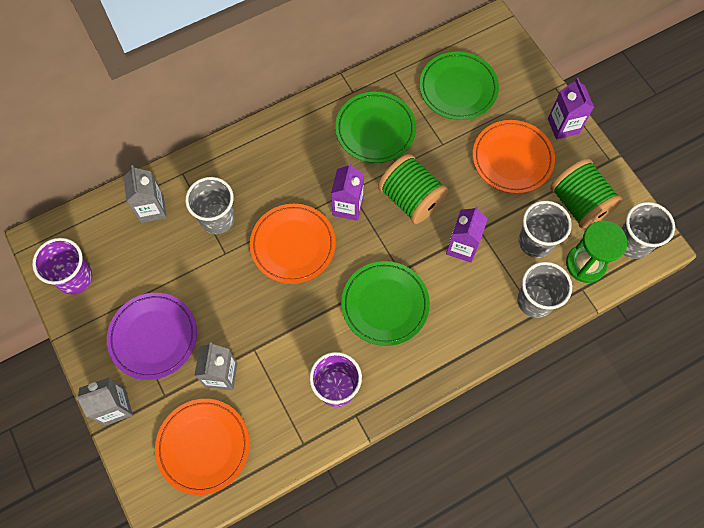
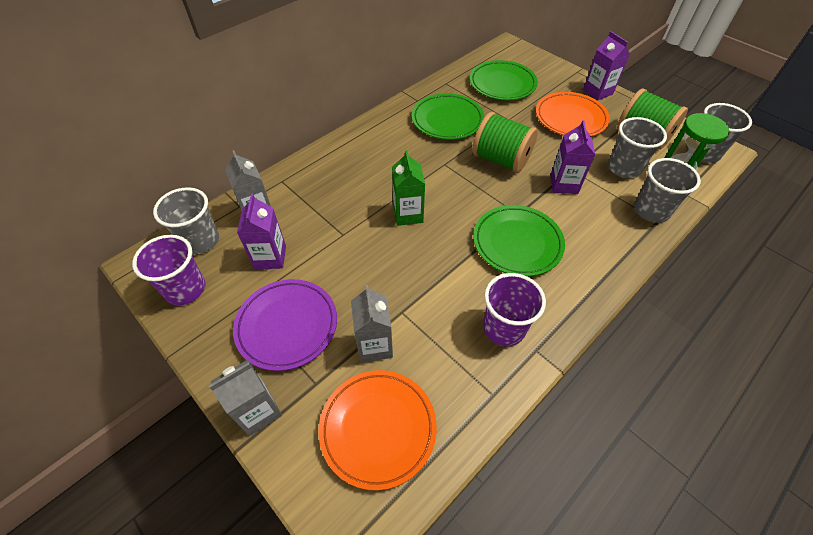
camera: 15 degrees left, 15 degrees down
(217, 218) = (326, 208): grey cup -> grey cup (200, 241)
(293, 245) = (408, 214): orange plate -> green carton
(347, 206) = (447, 175): purple carton -> purple carton (270, 257)

